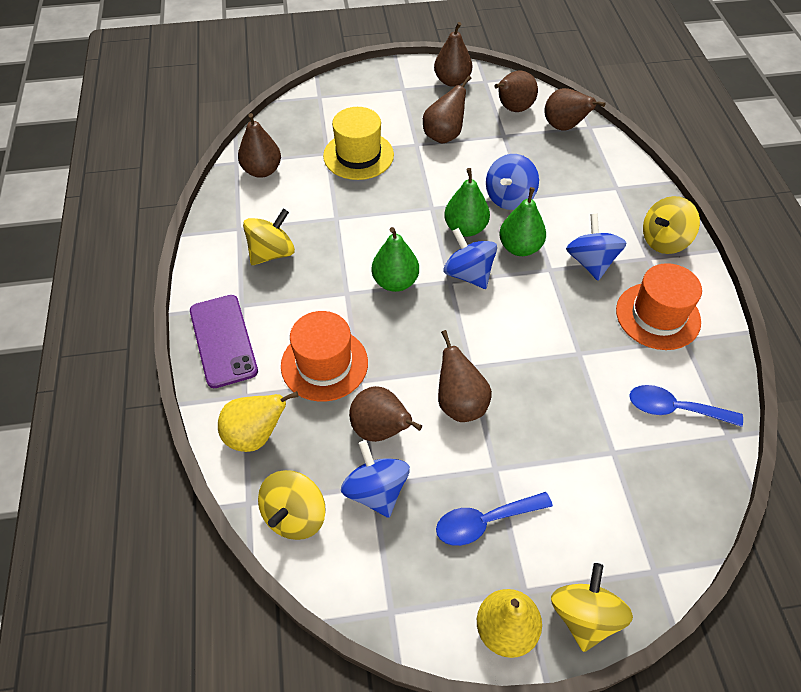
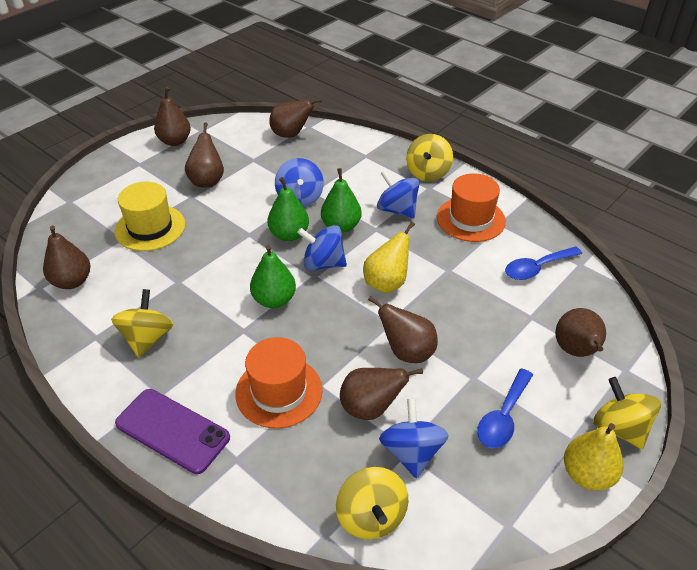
camera: 40 degrees left, 10 degrees down
(255, 435) = (277, 482): yellow pear -> yellow pear (387, 283)
(376, 491) = (412, 452): blue spinning top -> blue spinning top turned 60 degrees clockwise
(513, 109) = (242, 139): brown pear -> brown pear (576, 351)

